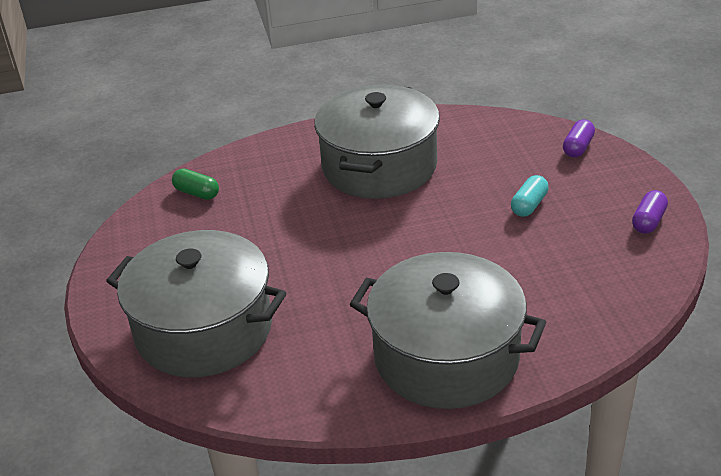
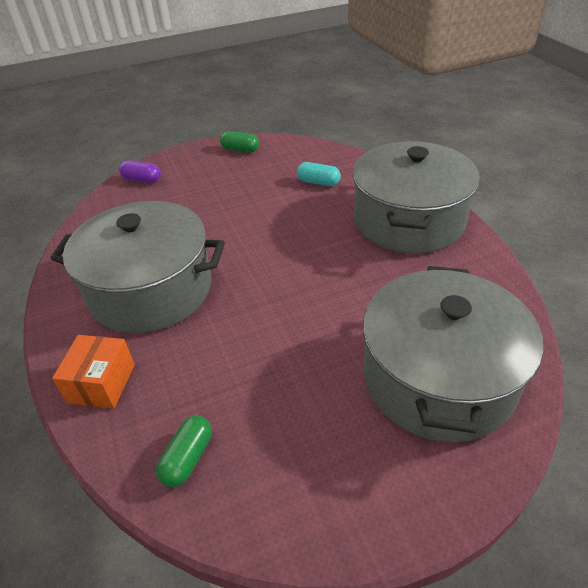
camera: 100 degrees left, 5 degrees up
(280, 151) = (102, 383): none -> orange box
(529, 205) = (220, 197): turquoise capsule -> turquoise capsule (318, 182)
(648, 221) = (240, 149): purple capsule -> green capsule

